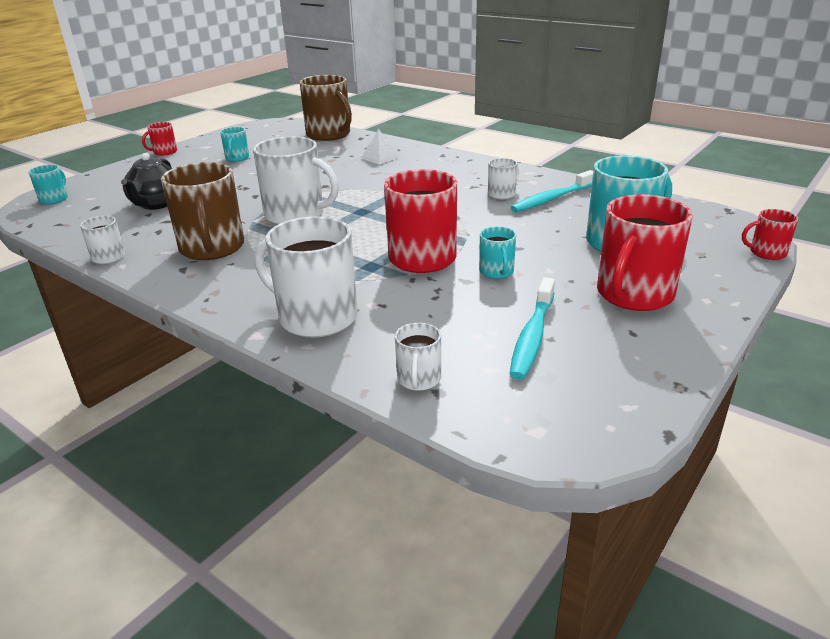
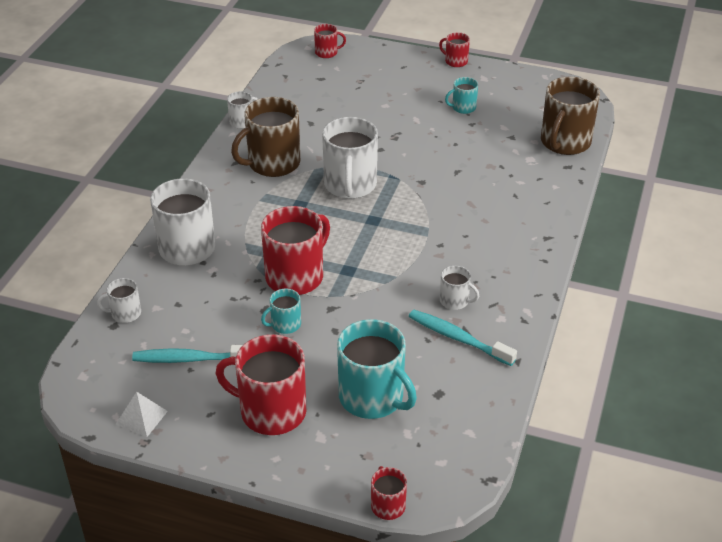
camera: 70 degrees right, 10 degrees up
(54, 199) = (327, 53): turquoise mug -> red mug
(156, 204) = (339, 105): black teapot -> none
(380, 157) = (514, 196): white pyramid -> white pyramid (141, 417)

